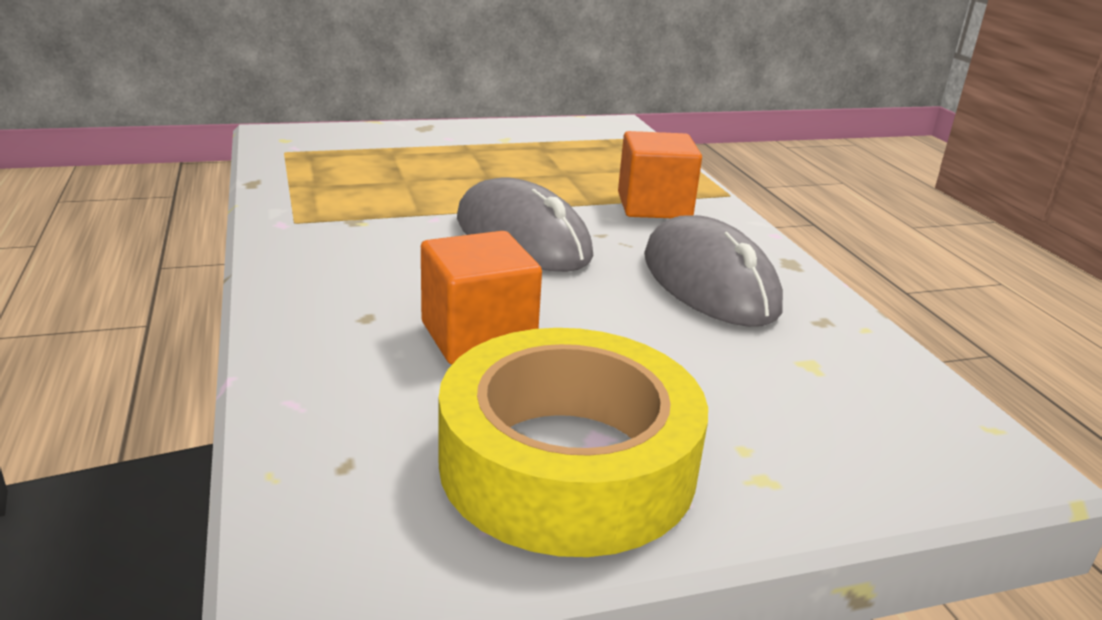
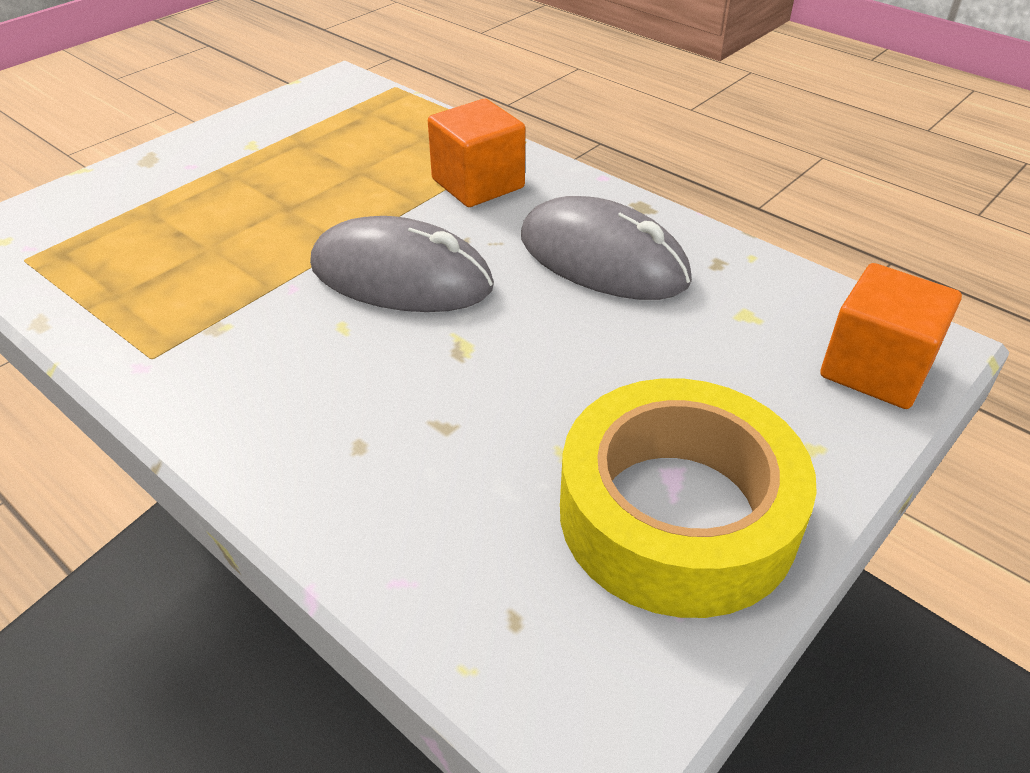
camera: 30 degrees left, 15 degrees up
(478, 336) = (480, 417): orange cube -> orange cube (876, 369)

